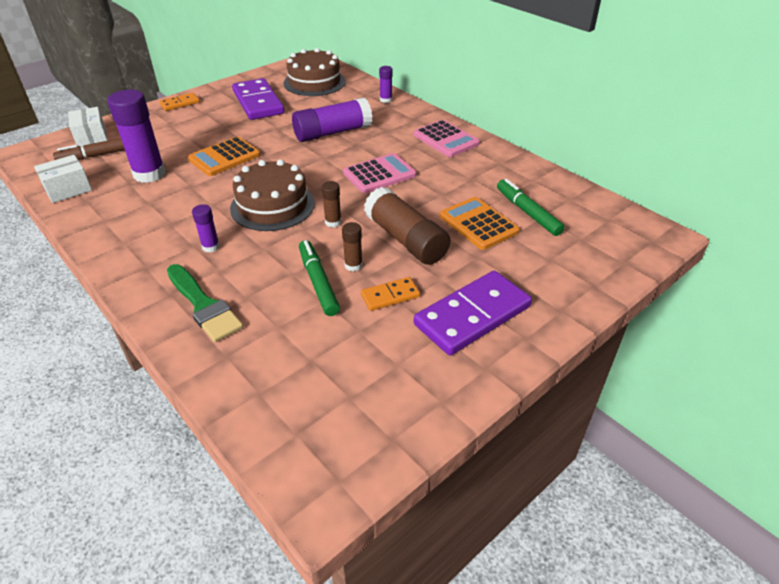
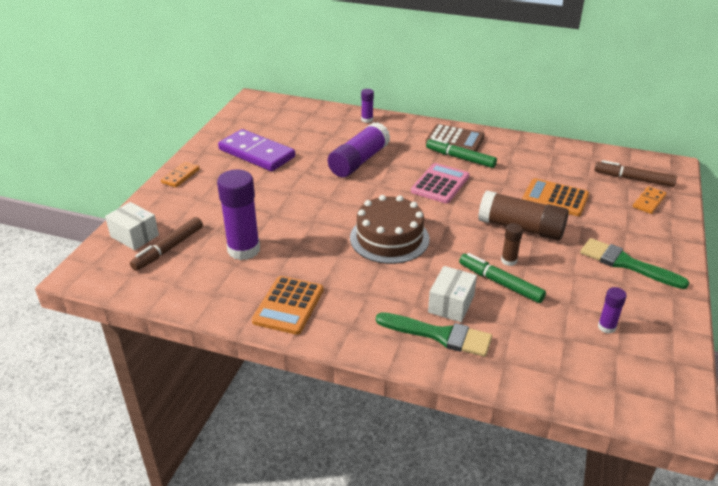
camera: 30 degrees left, 5 degrees down
(68, 189) = (183, 291): white box -> white box (451, 304)
(210, 247) = (383, 289): purple glue stick -> purple glue stick (606, 327)
(224, 157) = (293, 212): orange calculator -> orange calculator (288, 305)
(314, 82) = (284, 120): brown cake -> none
(333, 222) = (453, 234): brown glue stick -> none
(390, 296) = (560, 272): orange domino -> orange domino (649, 202)
(445, 139) = (455, 140): pink calculator -> brown calculator
(472, 316) = (626, 264): purple domino -> green brush
(527, 212) = (576, 178): green marker -> green marker (460, 158)
(594, 234) = (633, 179): none -> brown marker

